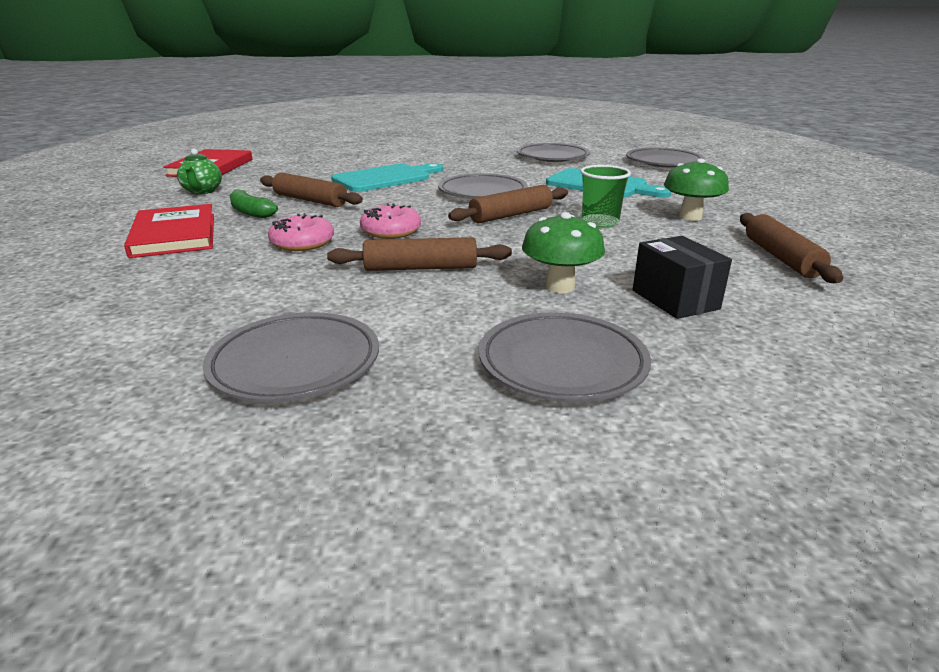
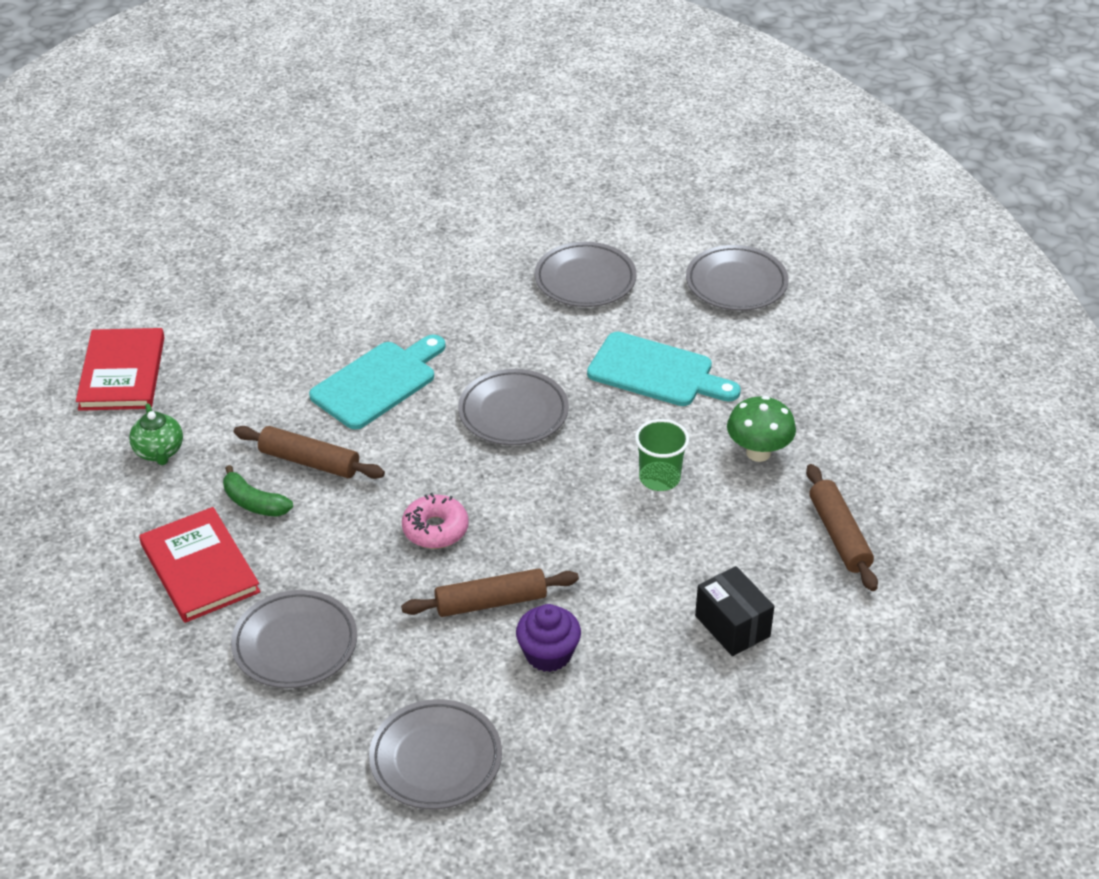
camera: 10 degrees left, 15 degrees up
(302, 243) = (350, 567): pink donut -> none
(466, 301) = (548, 654): none -> purple cupcake
(511, 215) = (558, 472): brown rolling pin -> none
(560, 287) = (629, 618): green mushroom -> none
(562, 364) = (642, 729): grey plate -> grey plate (295, 644)

